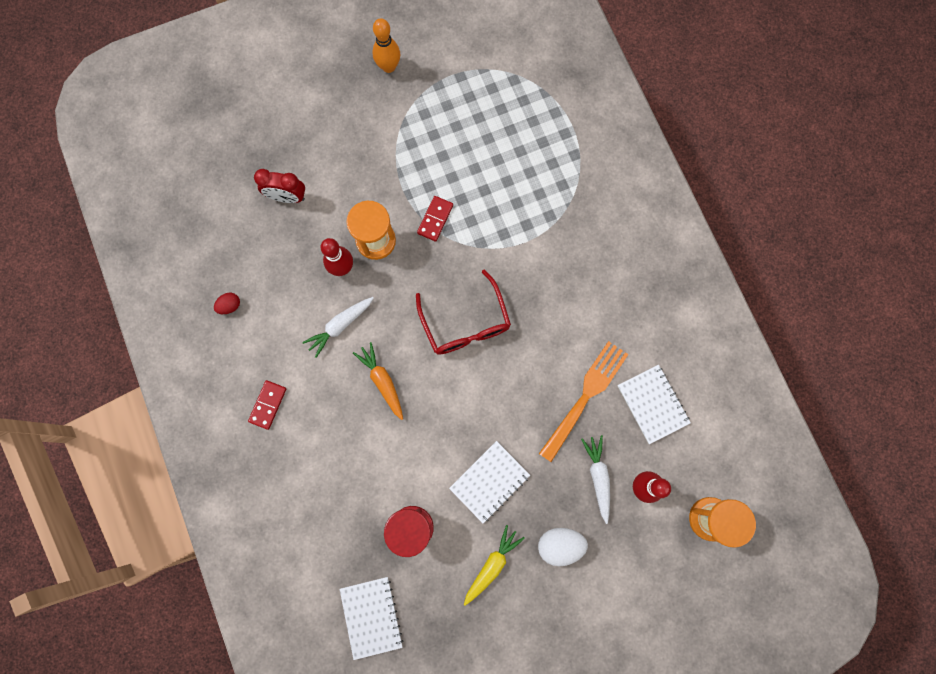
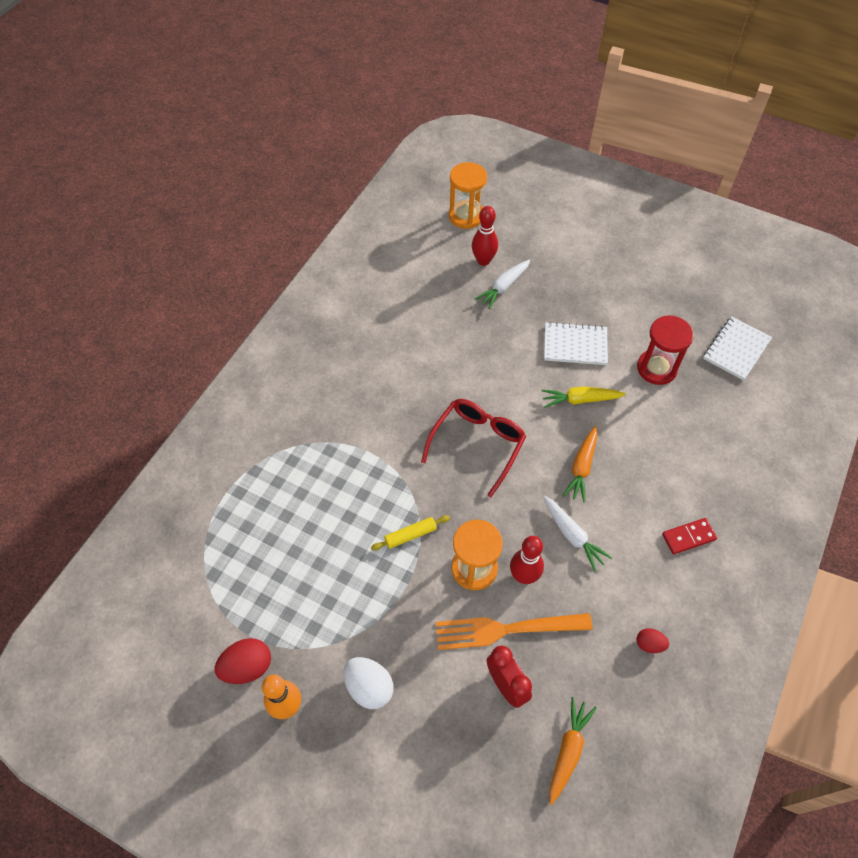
camera: 130 degrees left, 20 degrees down
(221, 200) = (568, 751): none -> orange carrot
(340, 326) = (572, 535): white carrot -> white carrot turned 45 degrees clockwise
(432, 60) = (247, 667): none -> red egg
(435, 219) = (410, 535): red domino -> yellow rolling pin
(492, 565) = (625, 306): yellow carrot -> yellow carrot (580, 400)
(559, 544) = (570, 279): white egg -> white egg (369, 687)
(585, 397) = (455, 330): orange fork -> orange fork (506, 629)
(652, 404) = (420, 289): white notebook -> none

